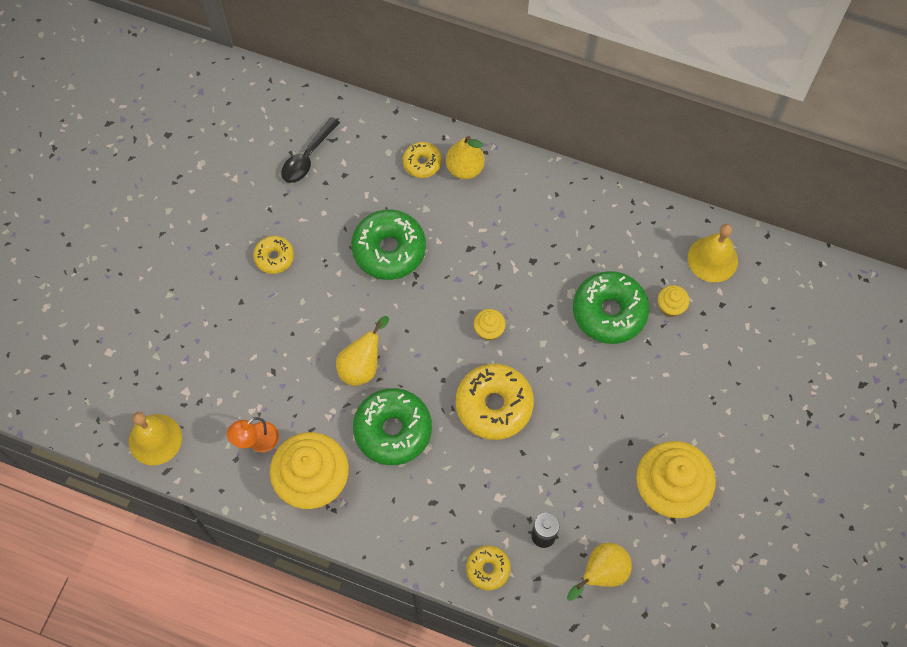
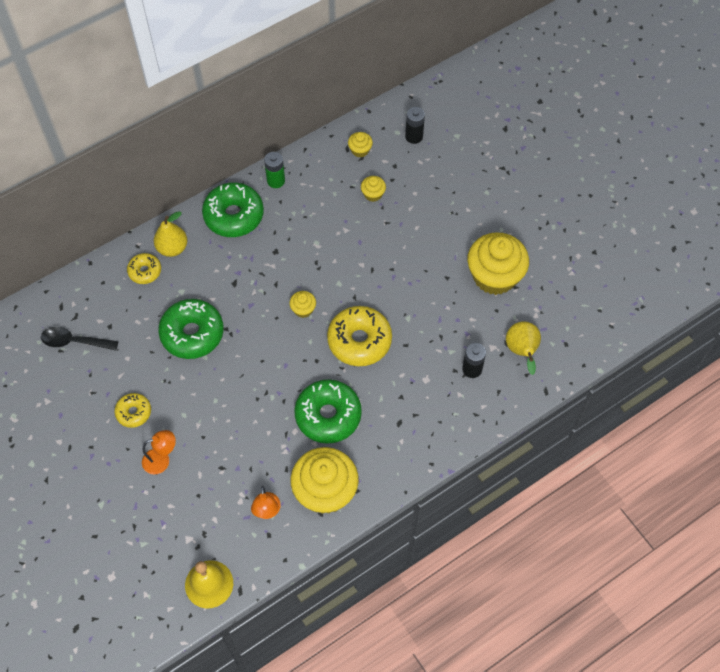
camera: 55 degrees left, 5 degrees down
(245, 314) = (162, 460): none -> orange lamp
(307, 157) = (74, 341): black spoon -> black spoon turned 120 degrees clockwise
(362, 366) = (265, 405): yellow pear -> none
(488, 569) = (470, 418): yellow donut -> none
(609, 312) = (348, 231): green donut -> green donut (234, 215)
(611, 206) = (276, 181): none -> green battery
(712, 259) = (360, 150): yellow bell -> yellow cupcake
(773, 299) = (414, 136): none -> black battery

